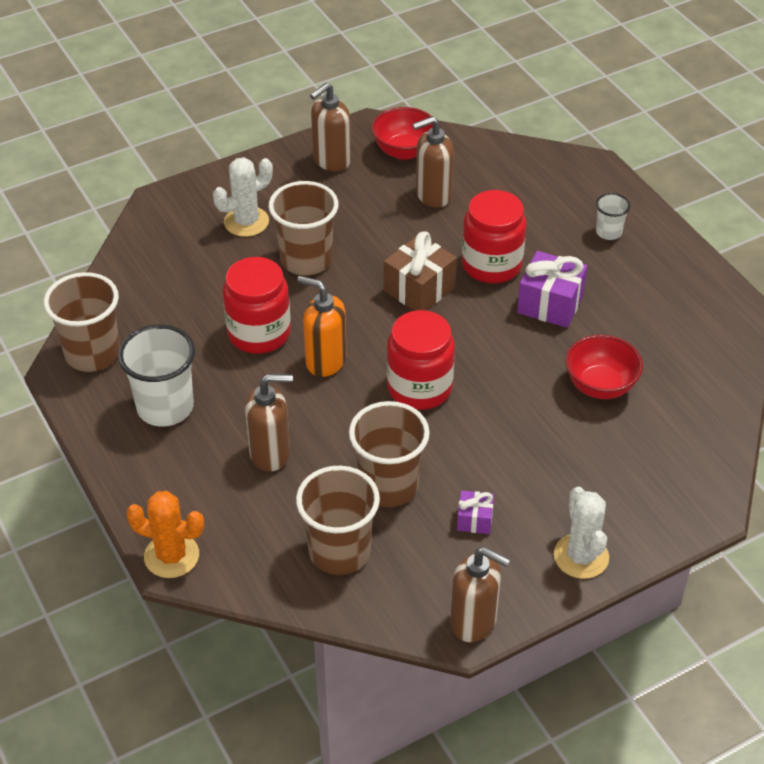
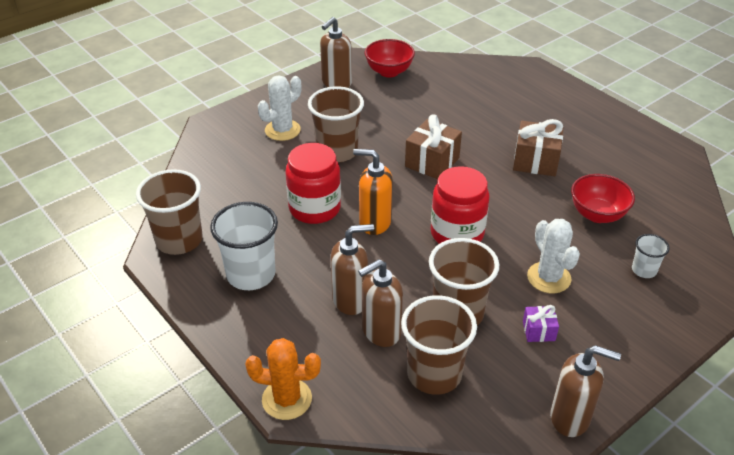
camera: 10 degrees left, 5 degrees down
(433, 195) = (420, 98): brown soap dispenser -> brown soap dispenser (381, 332)
(491, 265) = (481, 139): red jar -> none
(550, 304) = (535, 161): purple gift -> brown gift
(581, 556) = (637, 348): white cactus -> white cactus (548, 278)
(608, 232) = (559, 108): white cup -> white cup (644, 270)

